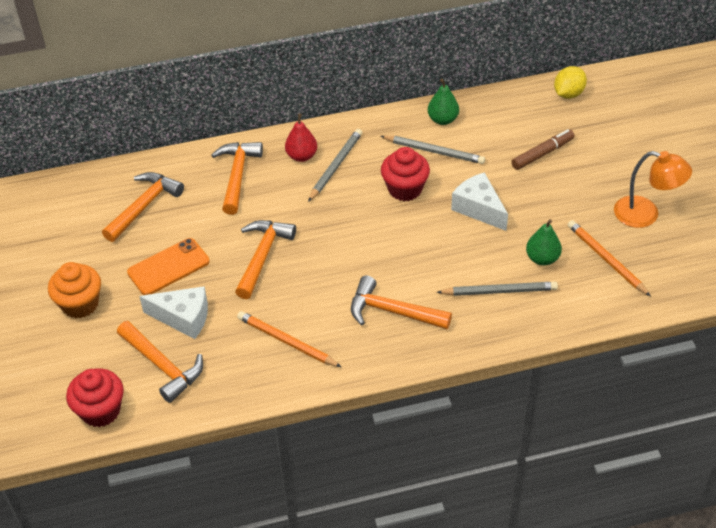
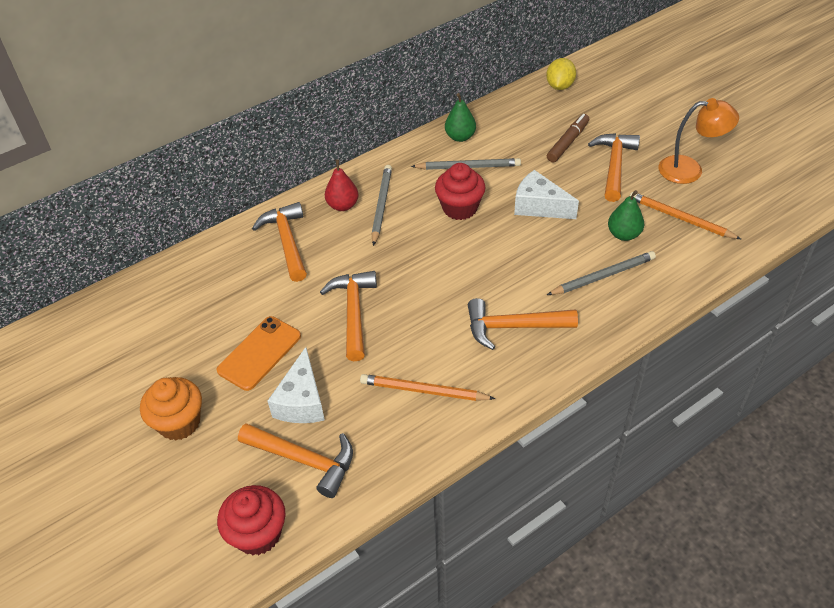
camera: 20 degrees left, 0 degrees up
(144, 206) = (203, 299): orange hammer -> orange hammer (614, 165)
(183, 318) = (301, 401): white cheese -> white cheese turned 105 degrees clockwise

